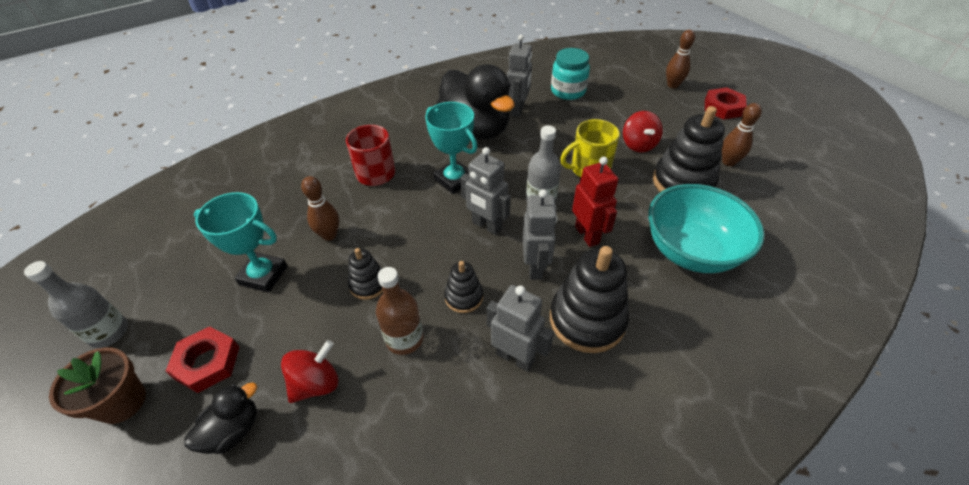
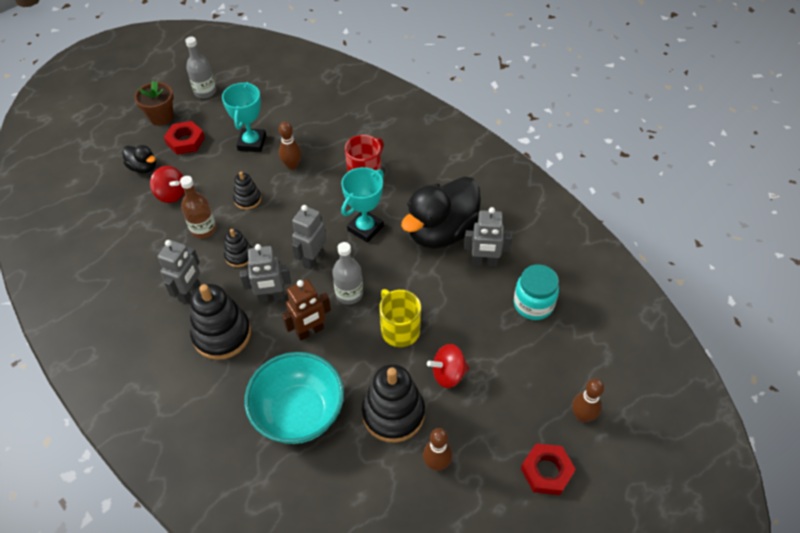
camera: 80 degrees right, 5 degrees up
(587, 235) = (310, 331): red robot -> brown robot

